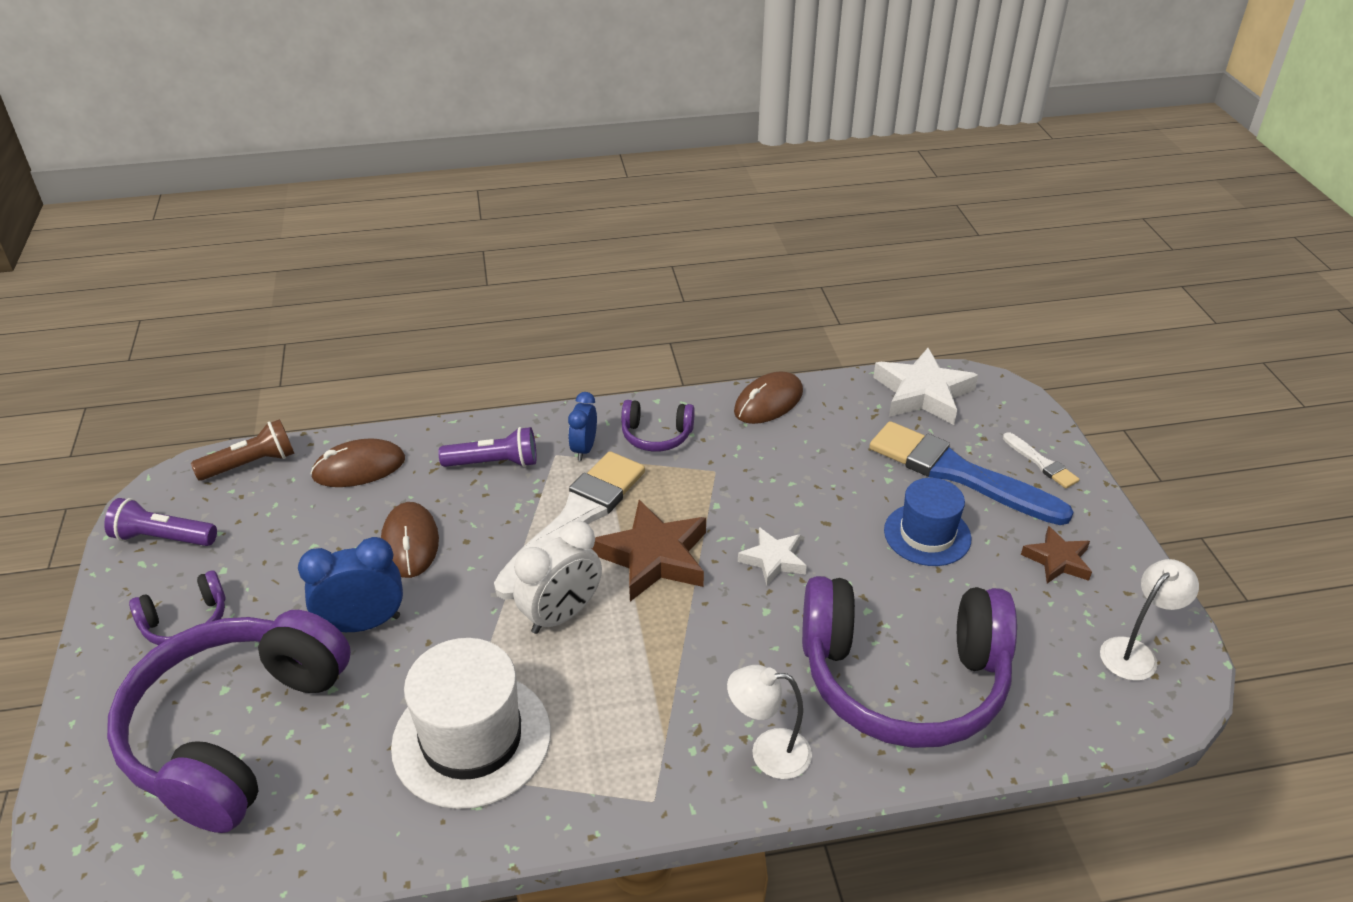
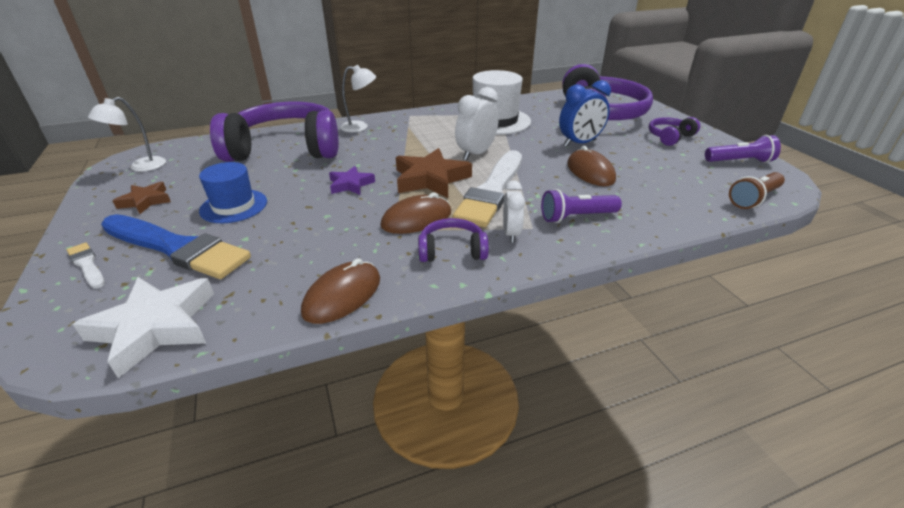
camera: 170 degrees right, 5 degrees down
(359, 468) = (674, 204): brown mouse -> brown mouse (416, 219)
(584, 449) = (511, 234): blue clock -> white clock
(773, 560) = (350, 184): white star -> purple star

